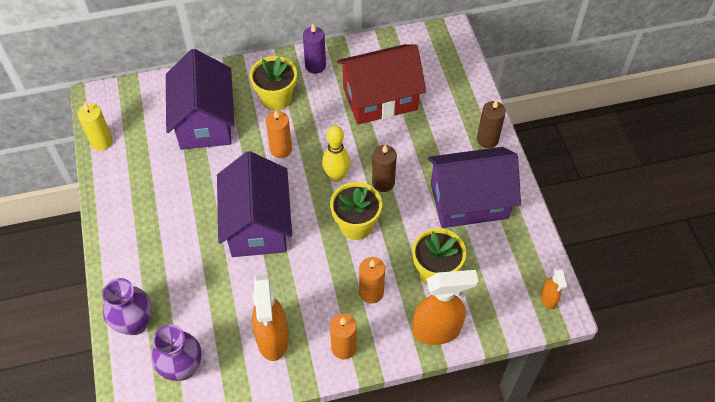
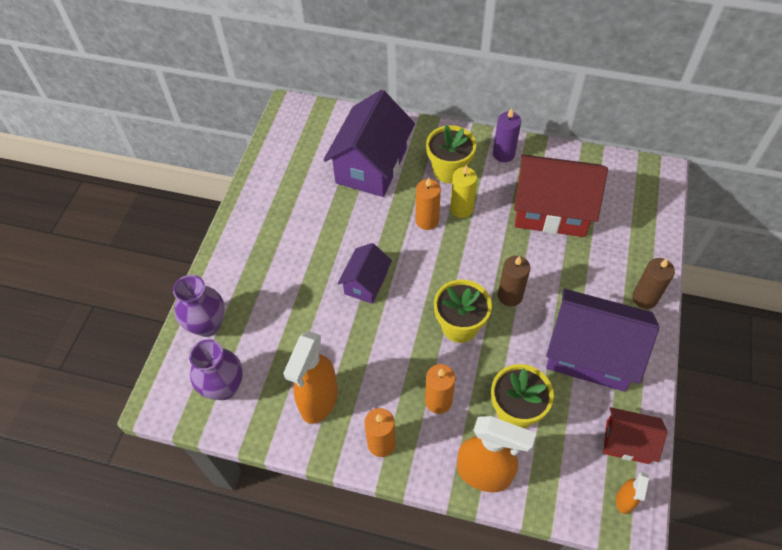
camera: 30 degrees right, 0 degrees up
(101, 142) = (272, 148): yellow candle -> yellow candle (461, 209)
(257, 224) = (366, 283): purple house -> purple house, size x0.54
(336, 176) = (466, 269): yellow bowling pin -> none
(529, 255) = (627, 442): none -> red house

